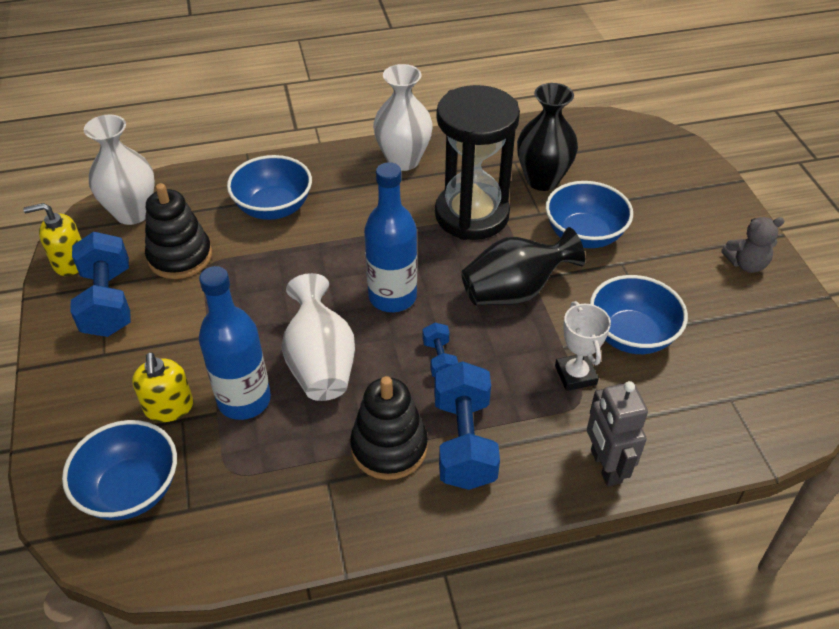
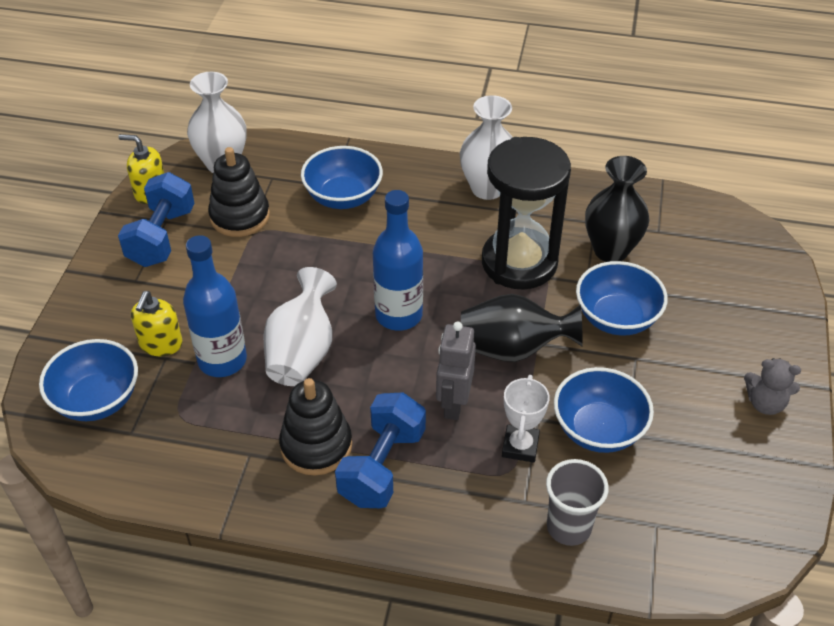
camera: 25 degrees right, 0 degrees up
(439, 360) = (405, 386): blue dumbbell -> none
(605, 466) = (493, 537): grey robot -> grey robot (453, 403)
(662, 430) = (568, 527): none -> grey cup

